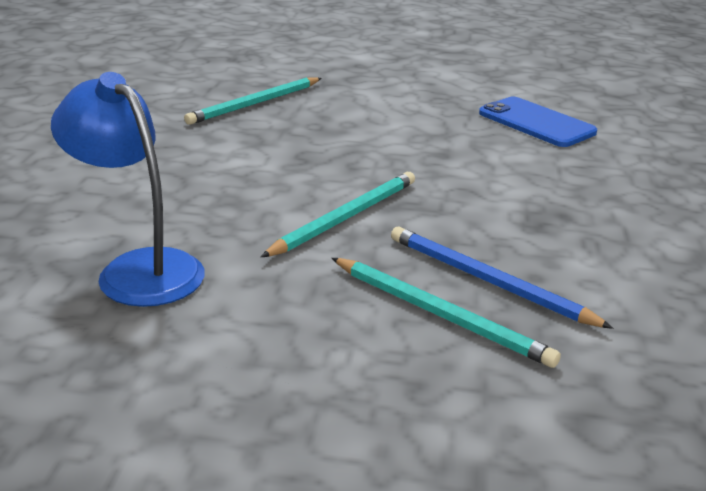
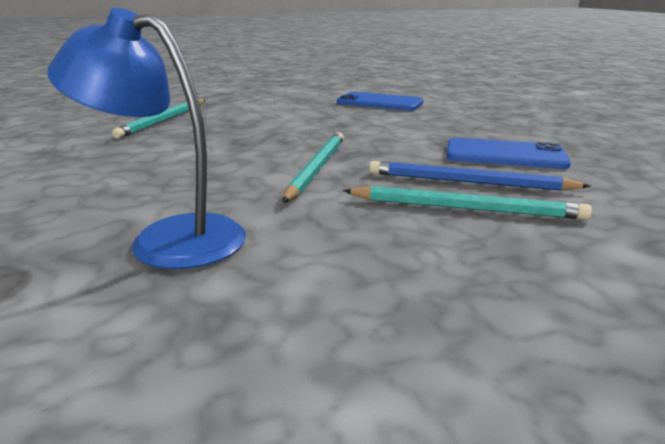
camera: 25 degrees left, 5 degrees down
(586, 252) = (505, 155): none -> blue phone

